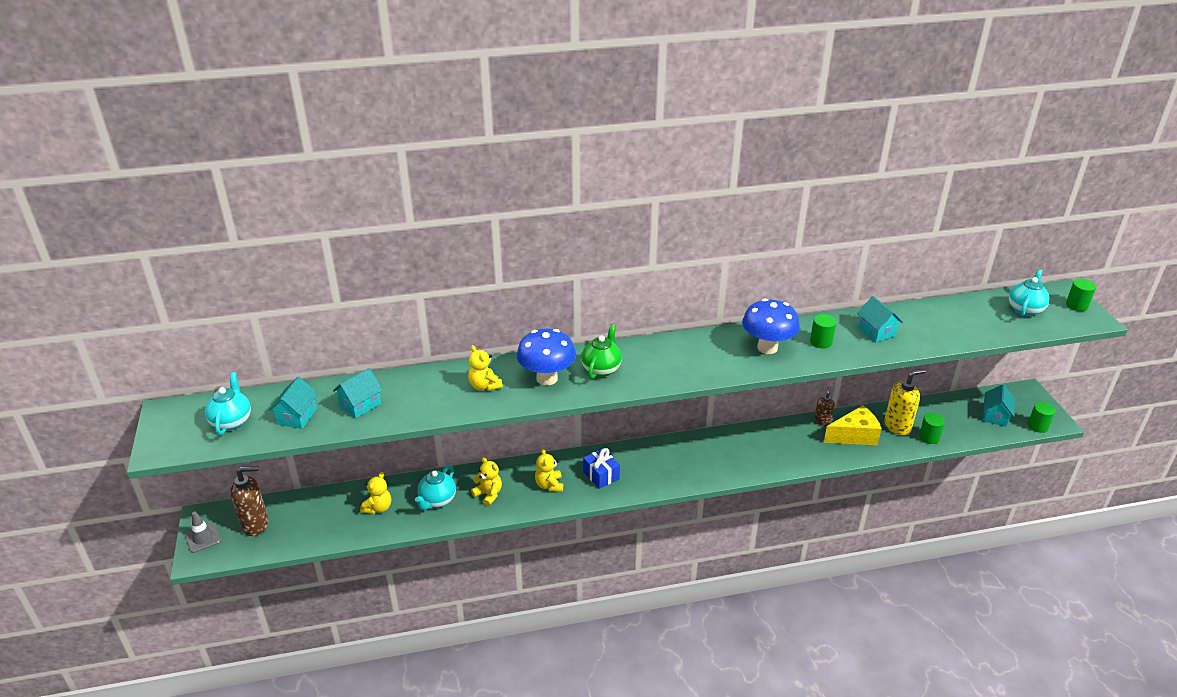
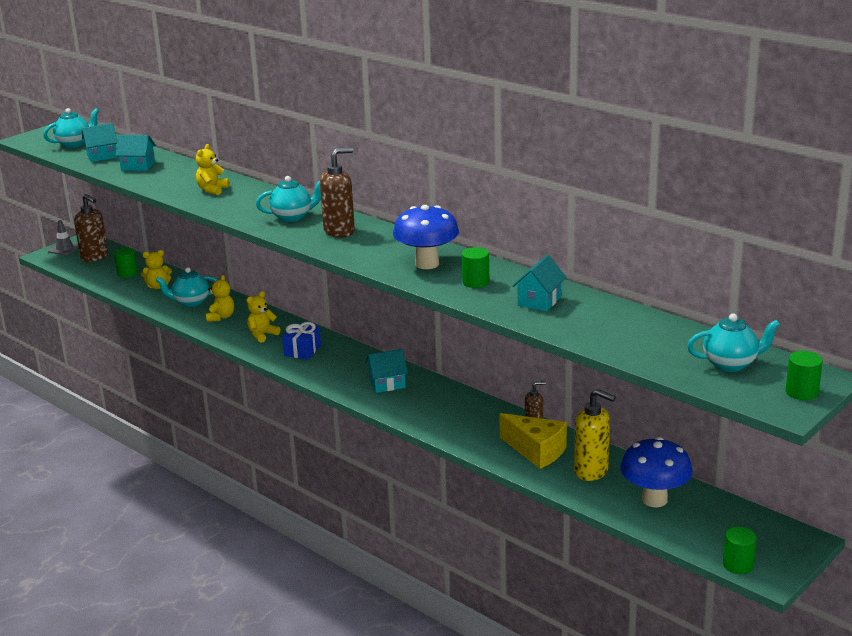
camera: 55 degrees right, 10 degrees down
(547, 378) = (251, 204): blue mushroom -> blue mushroom (654, 499)
(601, 369) = (292, 217): green teapot -> turquoise teapot
(660, 359) = (339, 231): none -> brown soap dispenser
(929, 437) = (601, 496): green cylinder -> green cylinder (127, 273)
(995, 416) = (711, 529): turquoise house -> turquoise house (387, 384)

